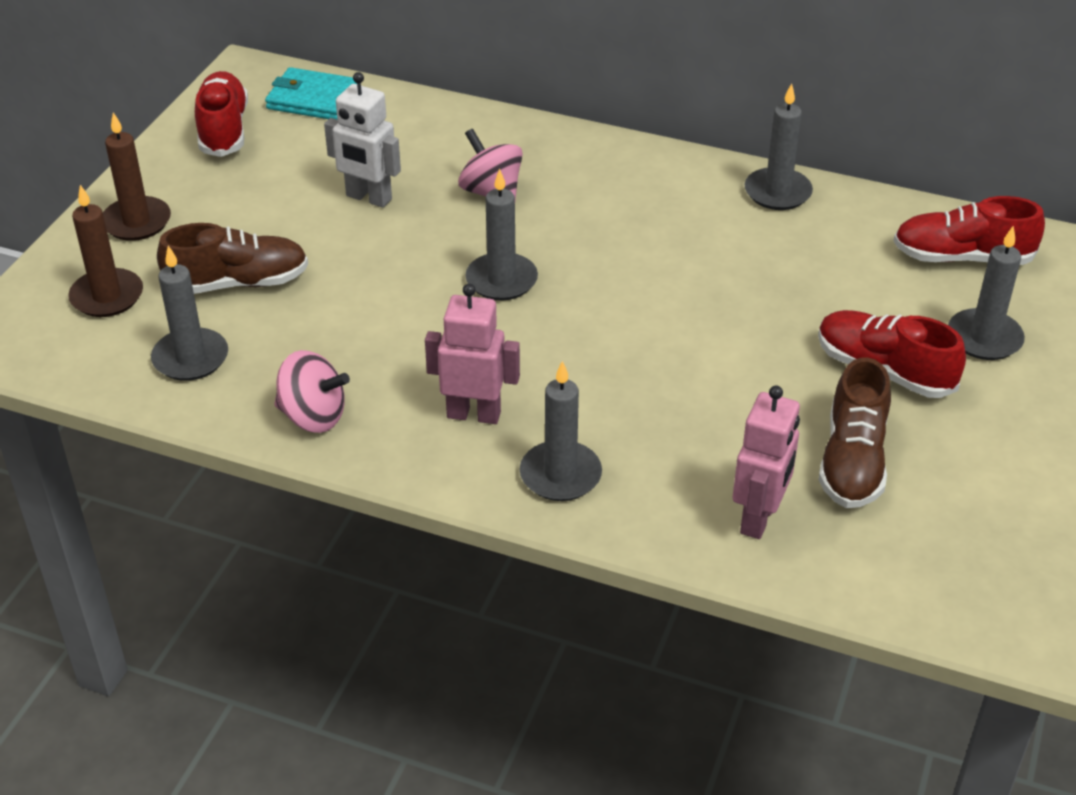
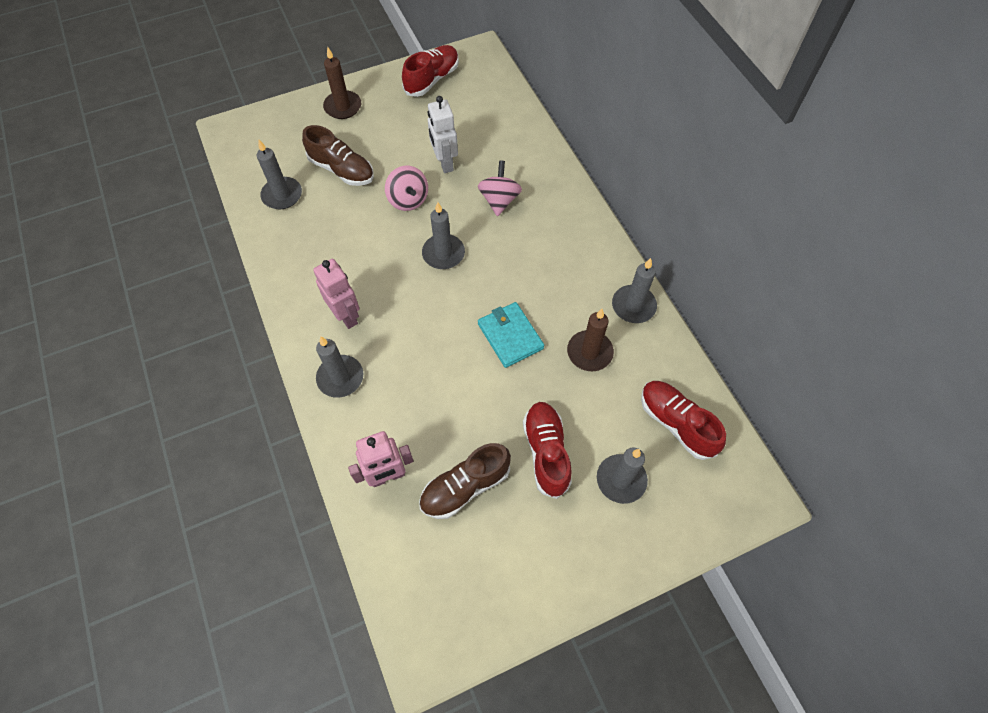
camera: 45 degrees right, 20 degrees up
(107, 296) = (290, 138): brown candle -> brown candle (589, 352)
(313, 416) = (289, 263): pink spinning top -> pink spinning top (408, 200)
(314, 99) = (489, 88): turquoise wallet -> turquoise wallet (510, 336)

